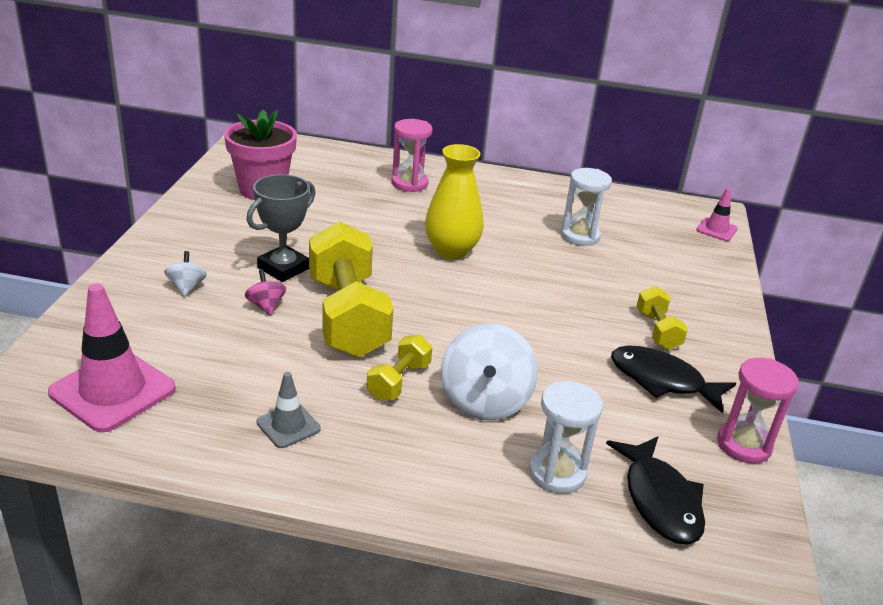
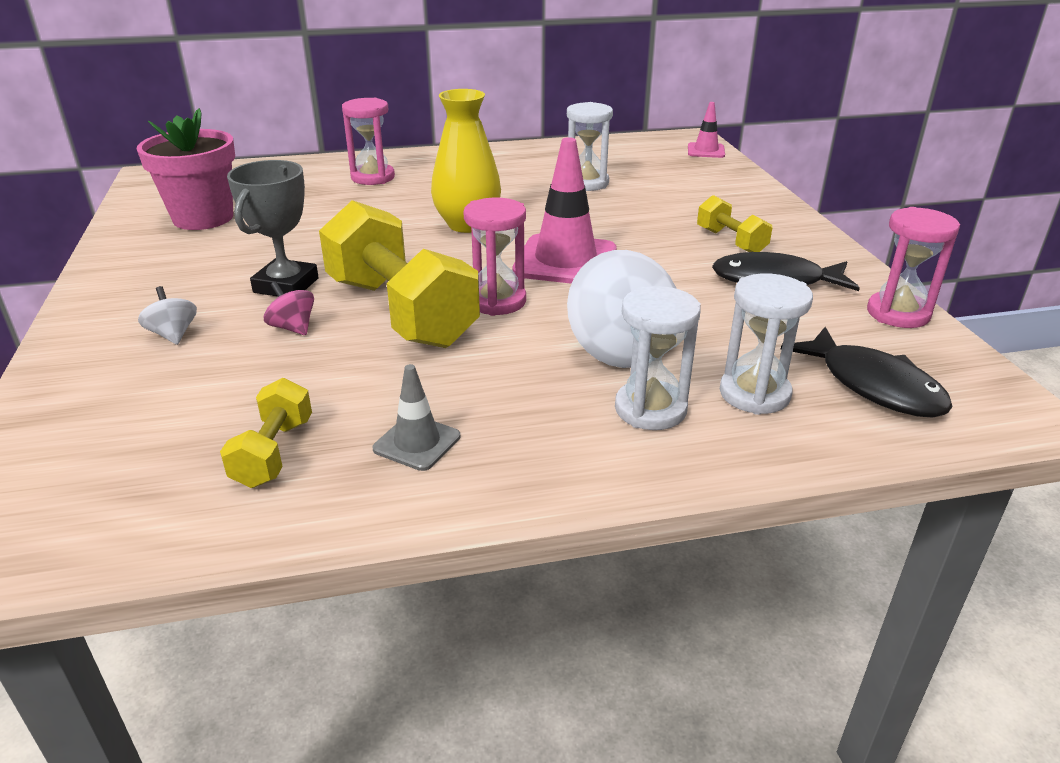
camera: 20 degrees left, 0 degrees up
(112, 391) = (146, 477): pink traffic cone -> pink traffic cone (565, 261)
(398, 381) = (511, 358): yellow dumbbell -> yellow dumbbell (273, 453)
(423, 329) = (497, 301): none -> pink hourglass
(467, 457) = (650, 409): none -> white hourglass

